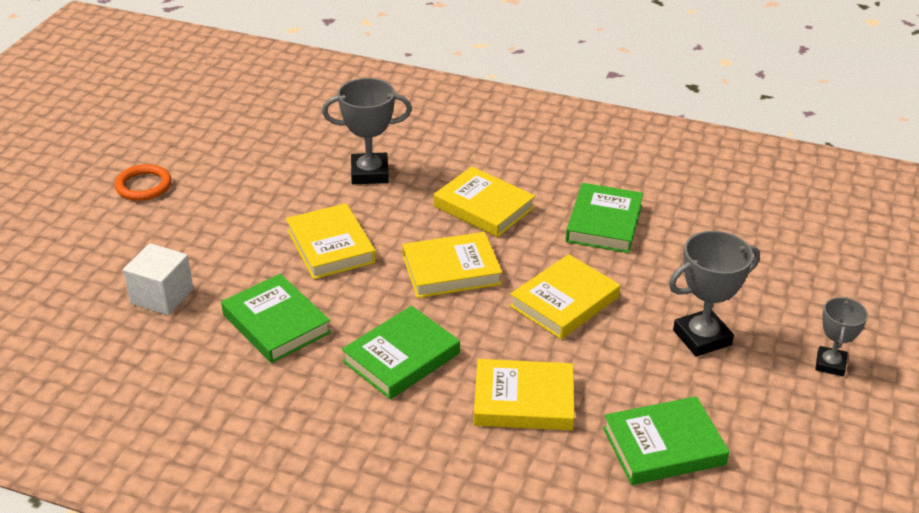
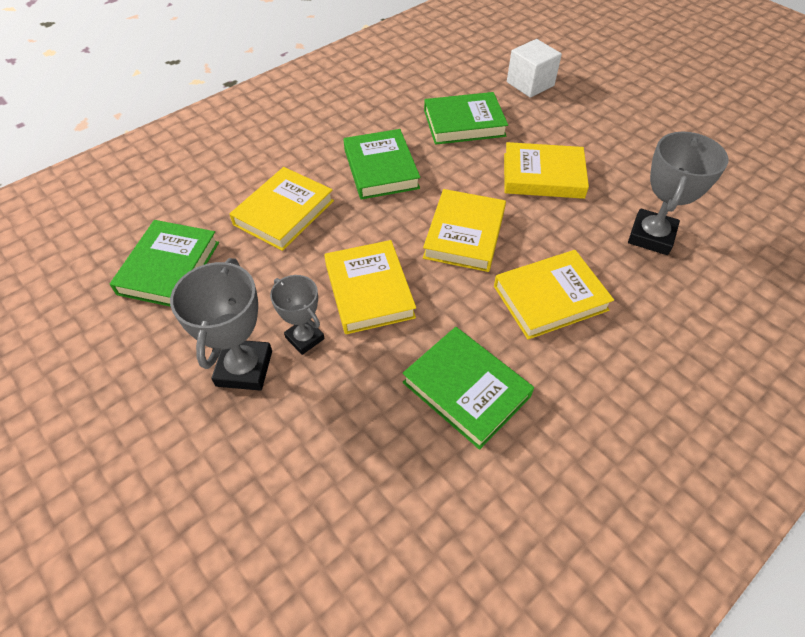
camera: 120 degrees right, 15 degrees up
(143, 186) = (684, 103): orange ring -> none
(830, 364) = (119, 457): grey trophy -> grey trophy (305, 338)

